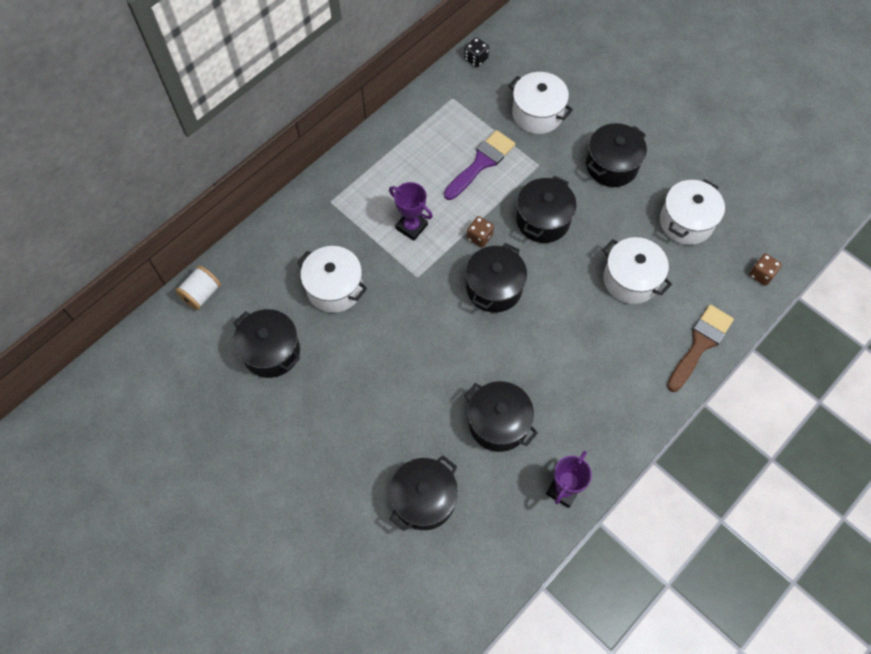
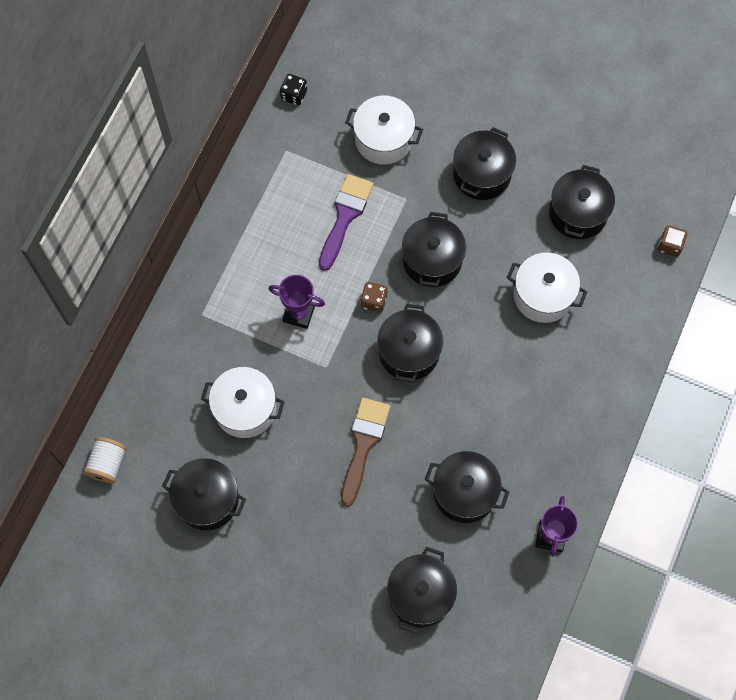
camera: 20 degrees left, 5 degrees up
(686, 222) = (578, 213): white pot -> black pot
(700, 344) = (633, 341): brown brush -> brown brush (363, 444)

